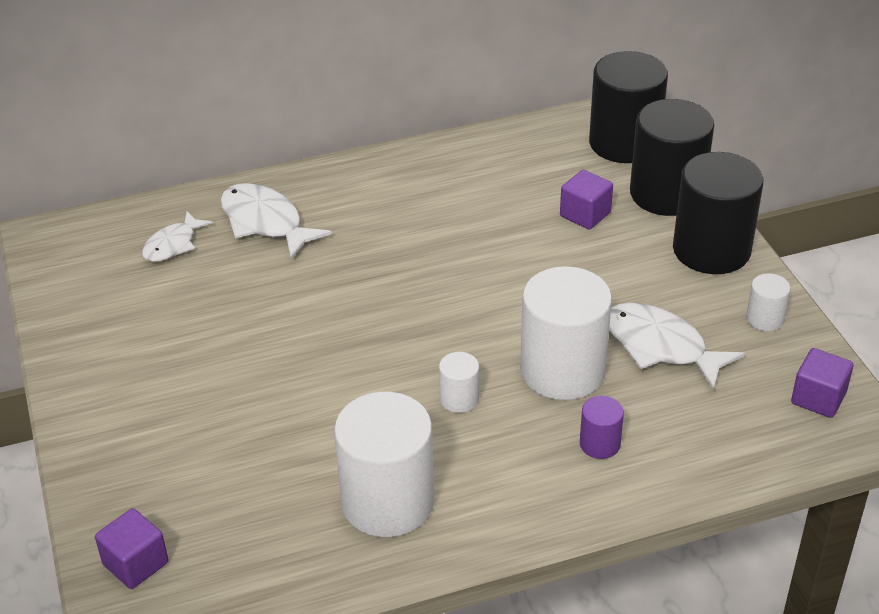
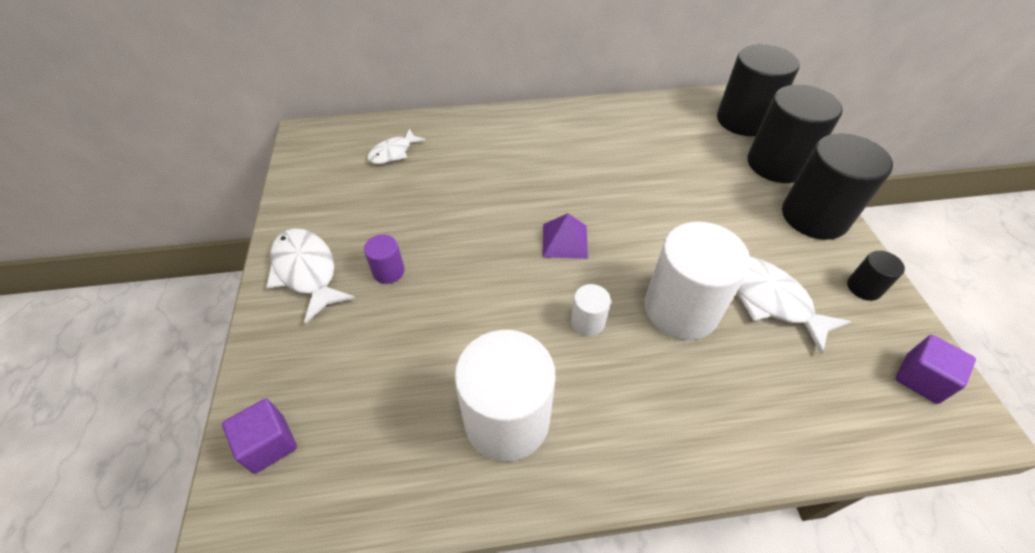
camera: 10 degrees right, 10 degrees up
(265, 223) = (464, 145): white fish -> white fish (307, 272)
(418, 318) = (565, 240): none -> purple pyramid
(585, 214) = (709, 172): purple cube -> none
(599, 444) = (709, 392): purple cylinder -> purple cylinder (388, 271)
(764, 319) = (864, 287): white cylinder -> black cylinder

